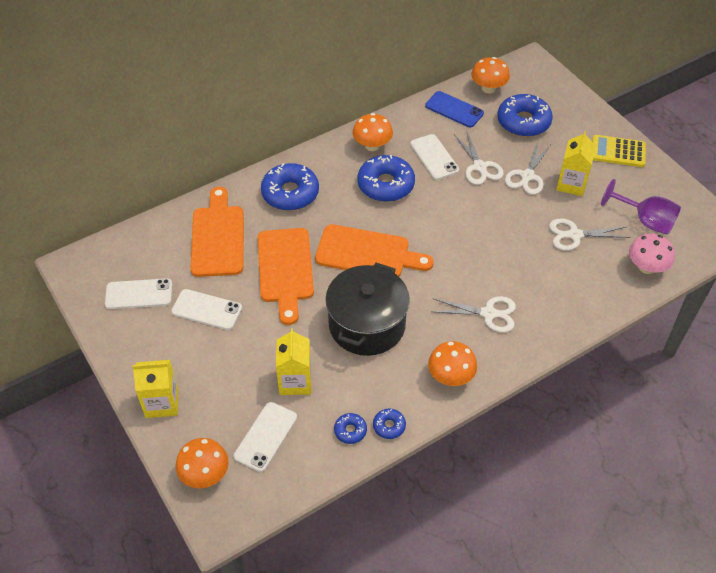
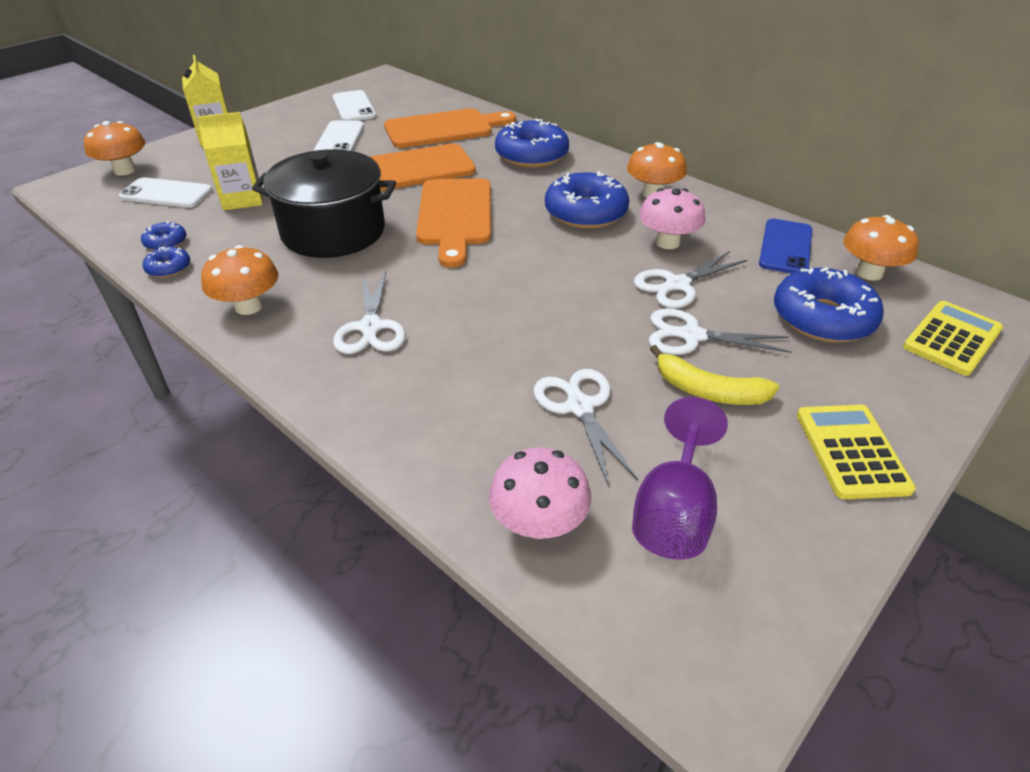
camera: 75 degrees right, 10 degrees down
(434, 157) = (667, 242): white phone -> pink mushroom
(549, 85) = (952, 338): none -> yellow calculator
(571, 184) = (709, 391): yellow carton -> yellow banana

